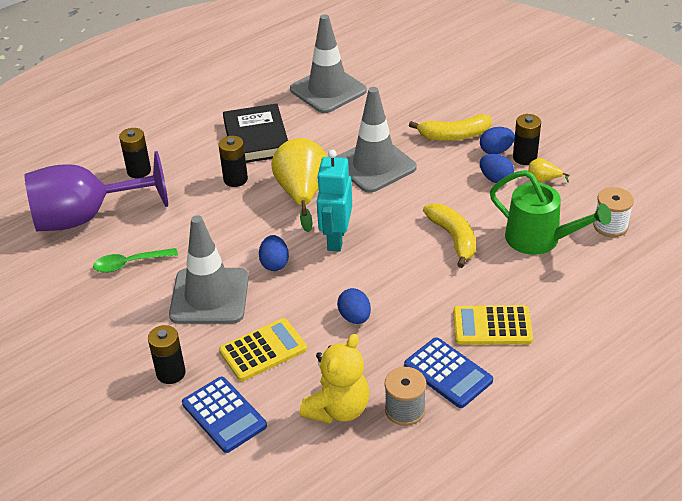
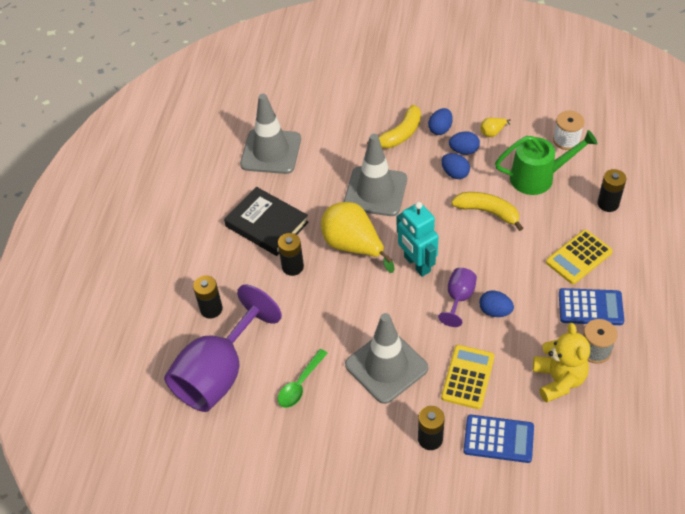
camera: 40 degrees left, 10 degrees up
(274, 263) = (399, 311): blue egg -> blue egg (455, 173)
(336, 287) = (459, 298): none -> purple goblet
(524, 158) = (463, 123): black battery -> black battery (608, 204)

